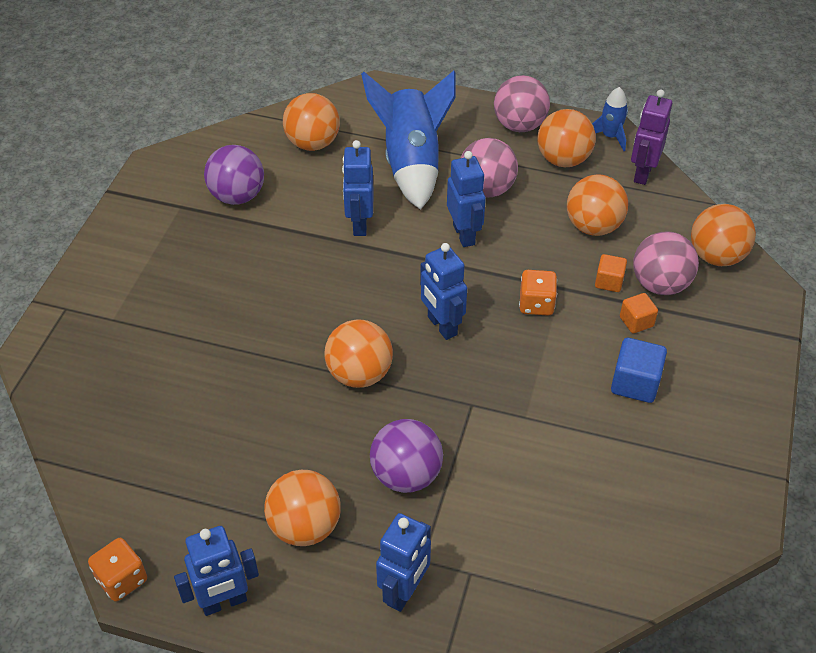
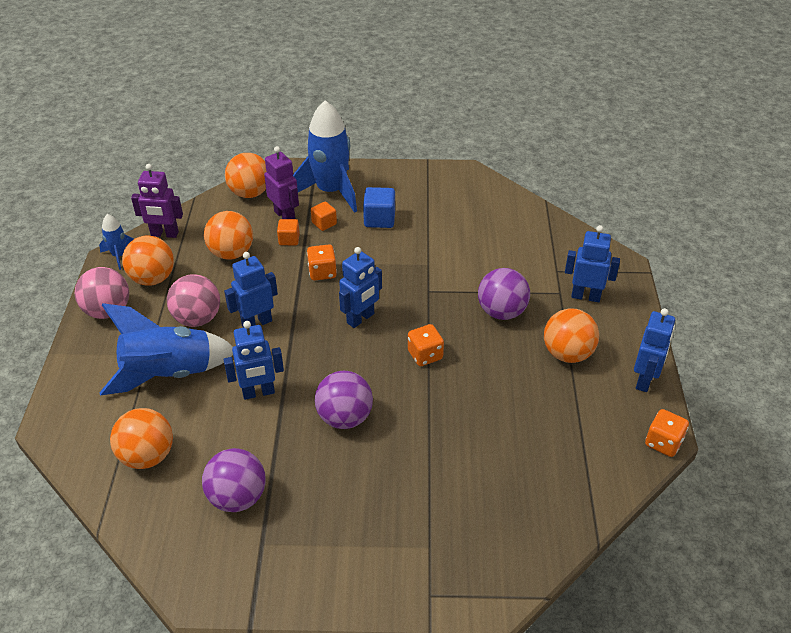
camera: 105 degrees left, 5 degrees down
(224, 602) = (644, 380): blue robot -> blue robot turned 60 degrees clockwise
(297, 285) = (345, 417): none -> purple ball
(359, 374) = (425, 355): orange ball -> orange dice
(660, 284) = (285, 216): pink ball -> purple robot
(709, 341) = (331, 191): none -> blue rocket

